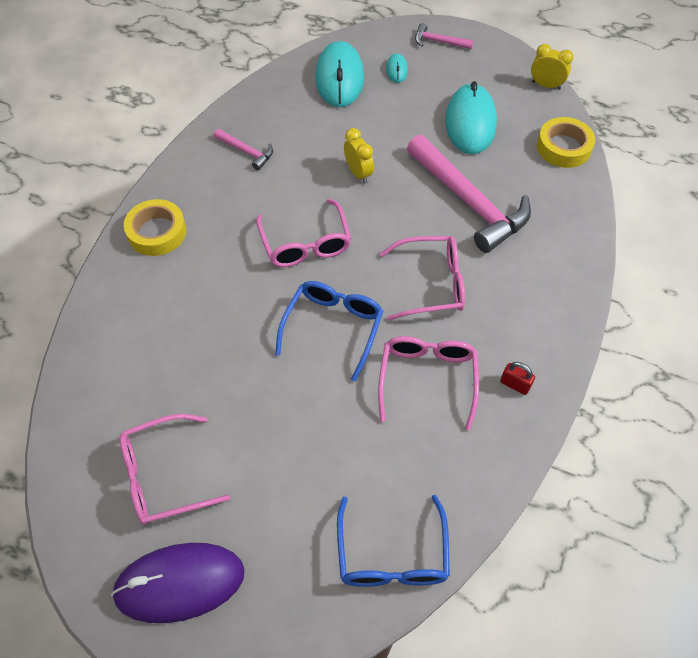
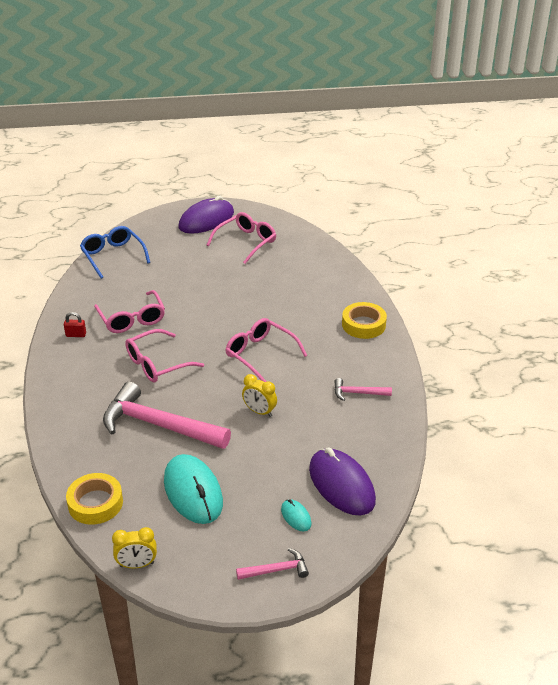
camera: 150 degrees right, 20 degrees down
(333, 328) = (206, 321): blue glasses -> none
(339, 78) = (341, 485): turquoise mouse -> purple mouse

